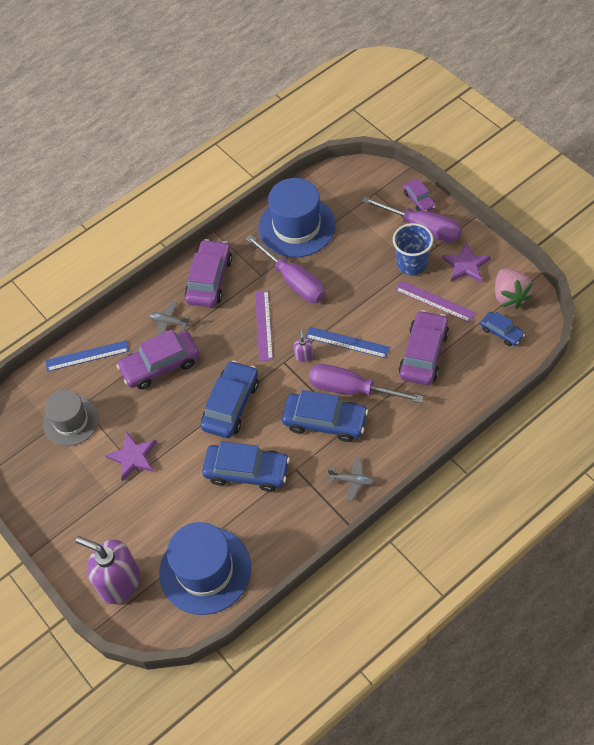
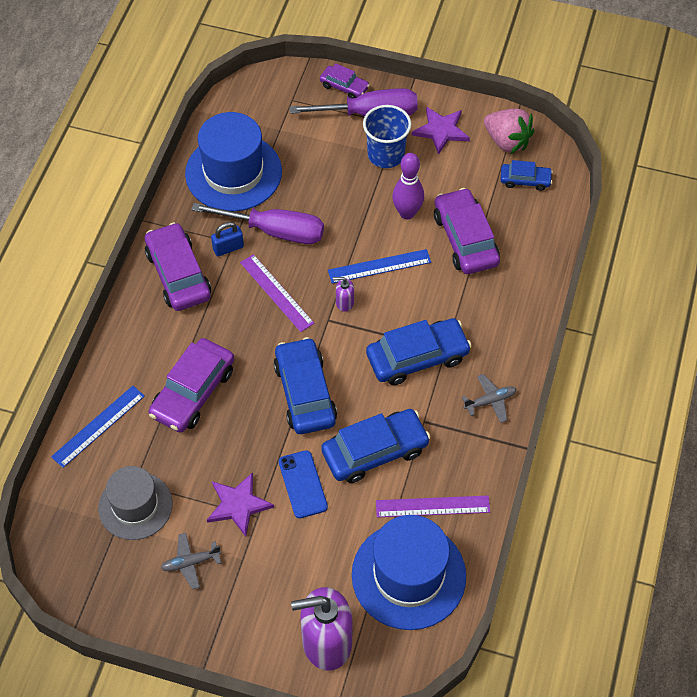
camera: 40 degrees left, 0 degrees up
(168, 322) = (166, 342): grey plane -> grey plane (190, 563)
(183, 467) = (303, 484): none -> blue phone
(254, 277) = (228, 248): none -> blue padlock
(304, 356) = (344, 302): purple soap dispenser -> purple soap dispenser turned 45 degrees counterclockwise
(351, 389) = (420, 311): purple screwdriver -> none
(395, 313) = (407, 213): none -> purple bowling pin
(435, 301) = (437, 181): purple ruler -> purple ruler (432, 506)

